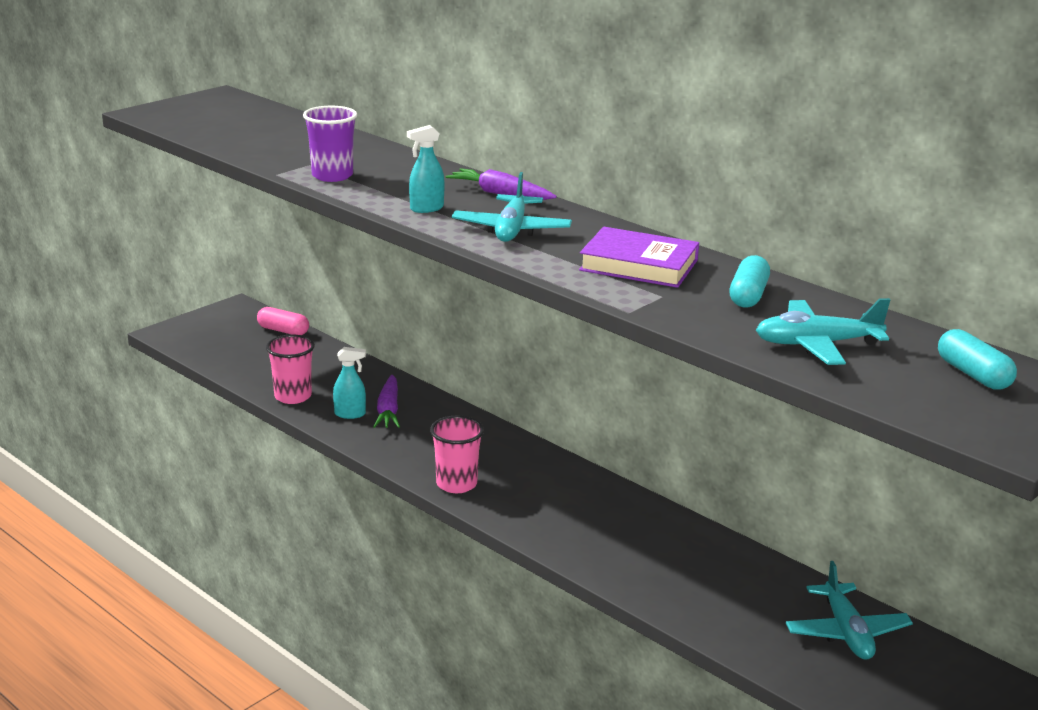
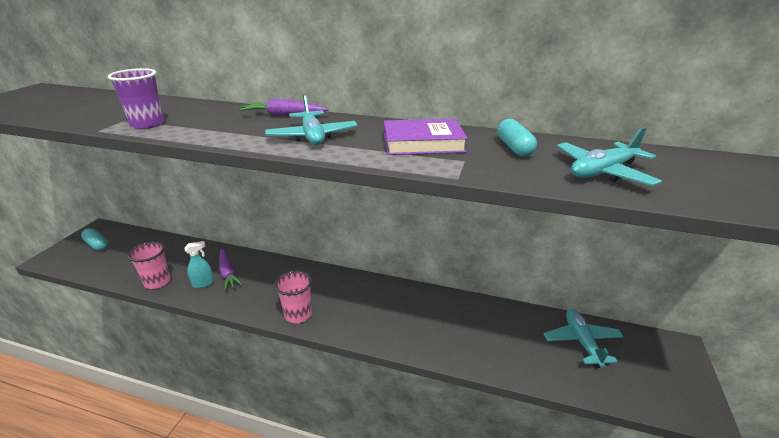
camera: 25 degrees left, 5 degrees up
(283, 331) = (135, 236): pink capsule -> none
(426, 208) = (237, 133): turquoise spray bottle -> none
(846, 632) = (581, 342): turquoise plane -> turquoise plane turned 150 degrees counterclockwise
(973, 374) = (713, 169): turquoise capsule -> turquoise capsule (97, 245)

